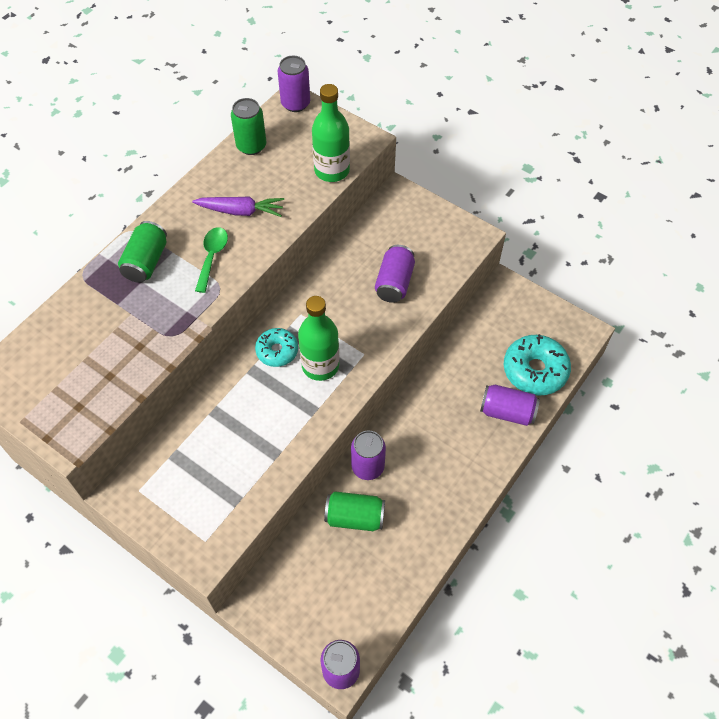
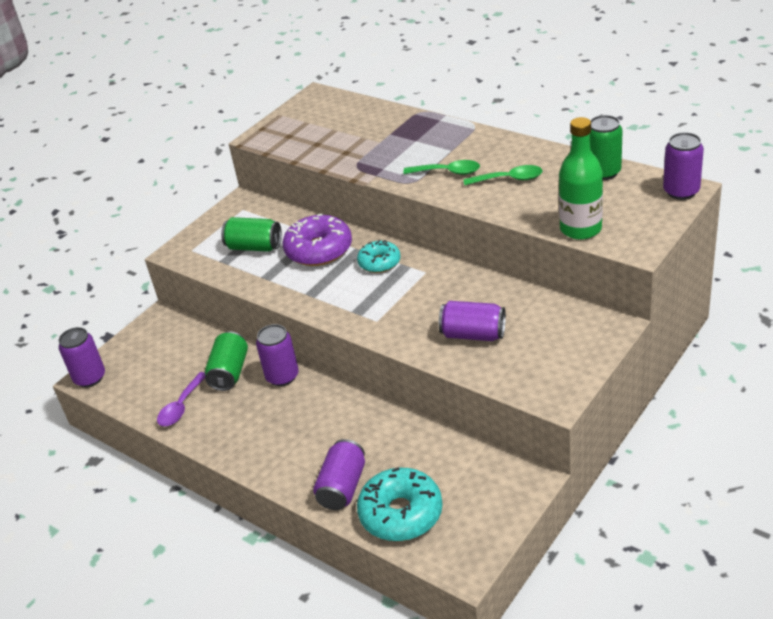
camera: 95 degrees right, 20 degrees down
(146, 262) = (438, 139): green can -> green can (254, 247)
(240, 211) = (509, 179): purple carrot -> green spoon
(241, 406) = (319, 250): none -> purple donut
(320, 365) = (362, 292): green bottle -> none
(398, 560) = (181, 406): none -> purple spoon

